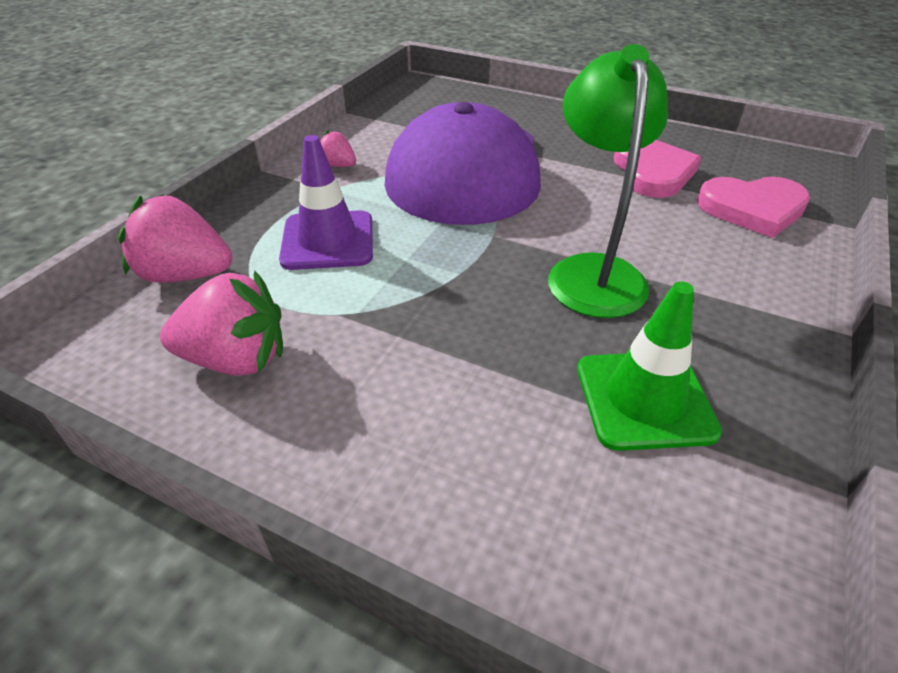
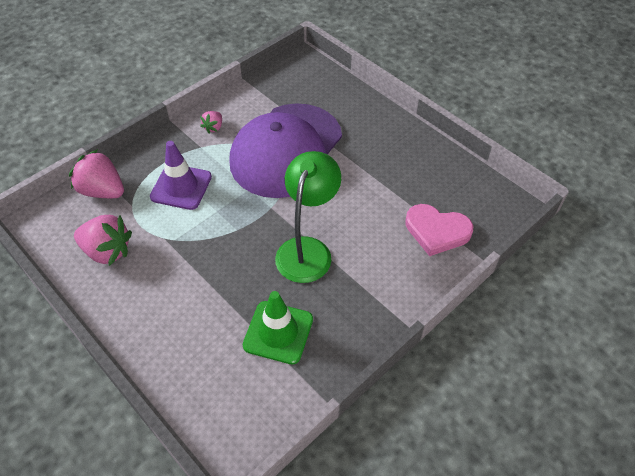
camera: 20 degrees right, 10 degrees up
(338, 165) = (213, 127): pink strawberry -> pink strawberry turned 120 degrees counterclockwise
(652, 172) = (399, 183): pink heart -> none

